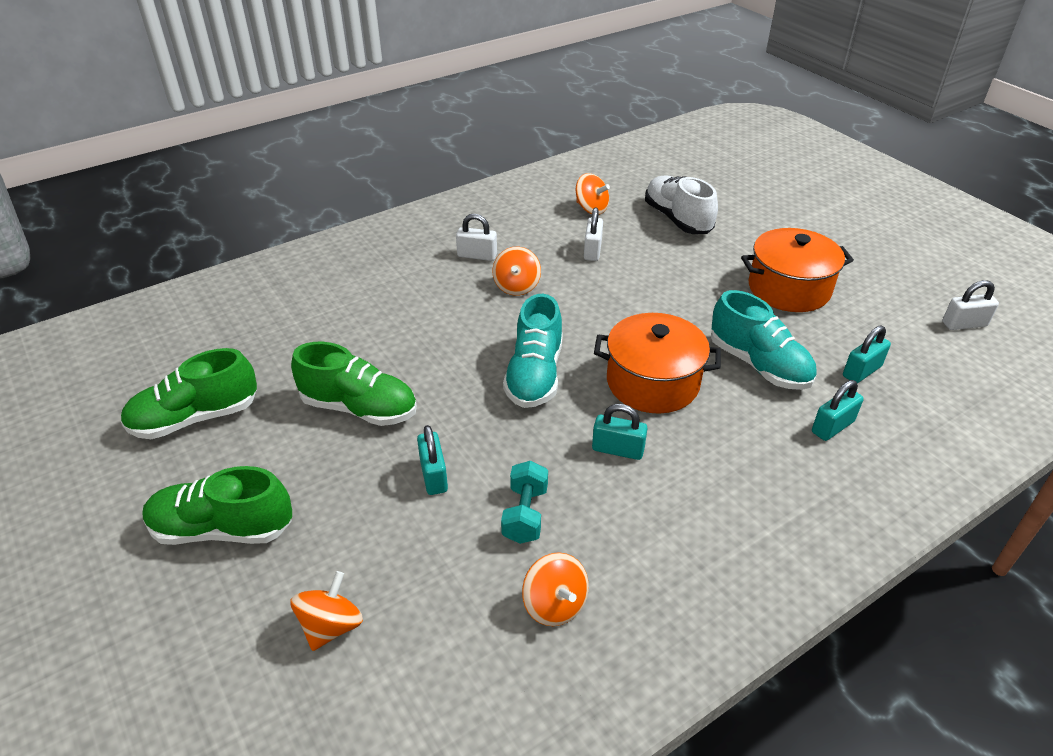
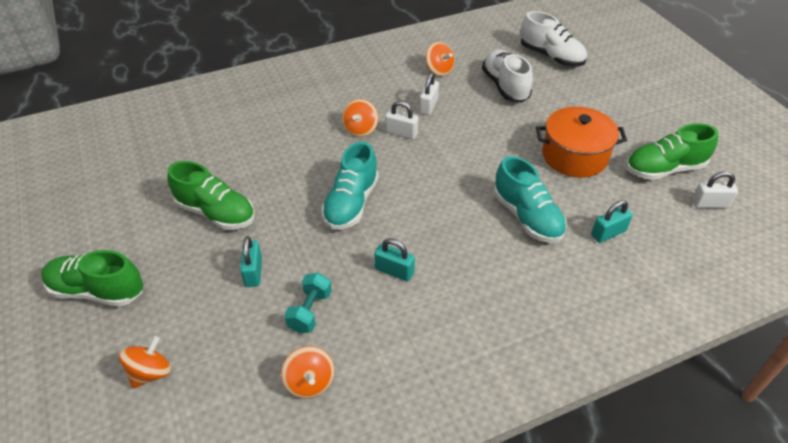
camera: 10 degrees right, 5 degrees up
(195, 418) = (100, 205): green shoe -> green shoe (664, 169)
(477, 255) = (338, 100): white padlock -> white padlock (401, 133)
(652, 382) = (439, 221): orange pot -> none
(720, 181) = (551, 57): none -> white shoe
(832, 427) = (567, 276): turquoise padlock -> none

